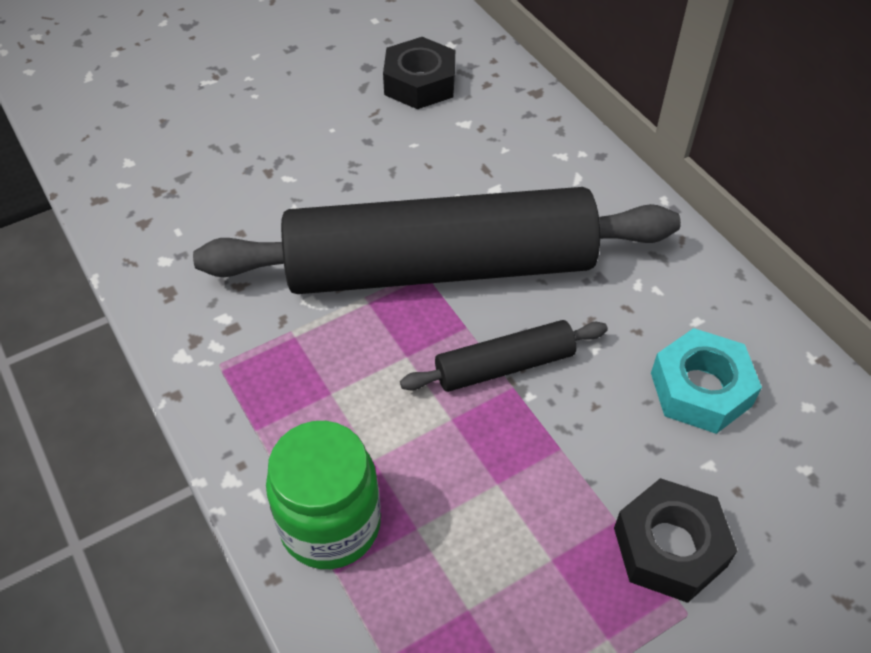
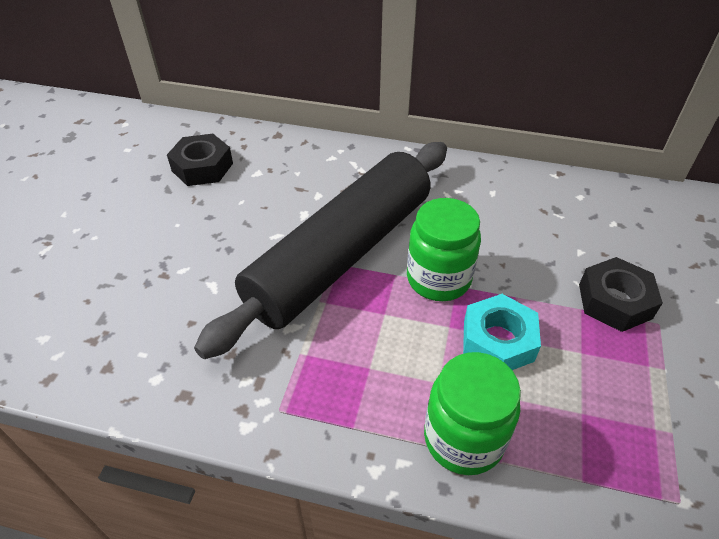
camera: 45 degrees left, 5 degrees down
(504, 365) = (438, 279): black rolling pin -> green jar
(700, 389) = (534, 221): turquoise nut -> turquoise nut (498, 341)

